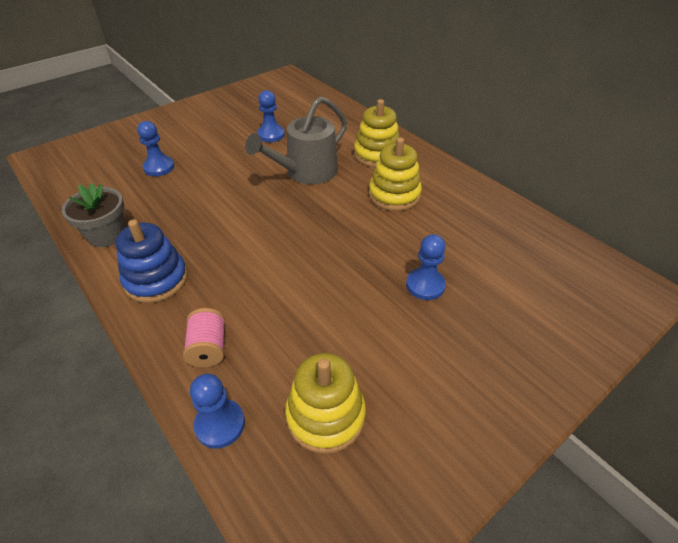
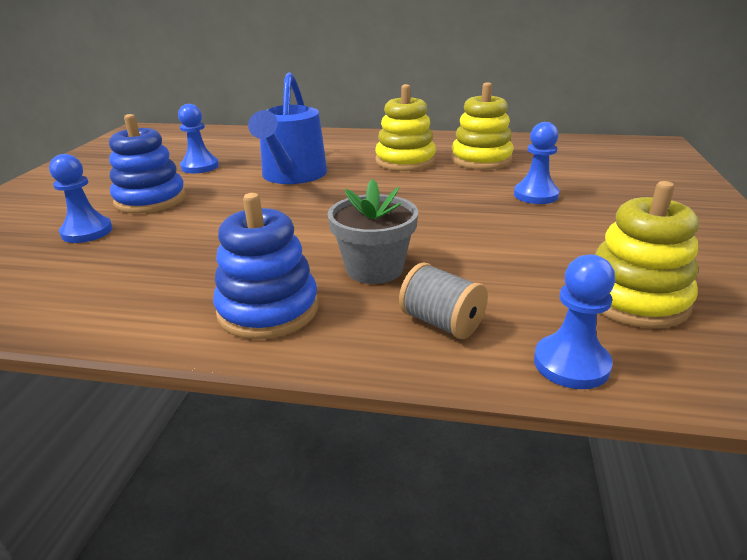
camera: 40 degrees left, 15 degrees down
(107, 235) = (112, 310): grey flower pot -> grey flower pot (374, 269)
(208, 348) = (442, 323): pink spool -> grey spool
(212, 155) = (150, 200): none -> blue stacking toy
(306, 172) = (292, 175): grey watering can -> blue watering can
(377, 154) = (340, 146): yellow stacking toy -> yellow stacking toy (481, 159)

